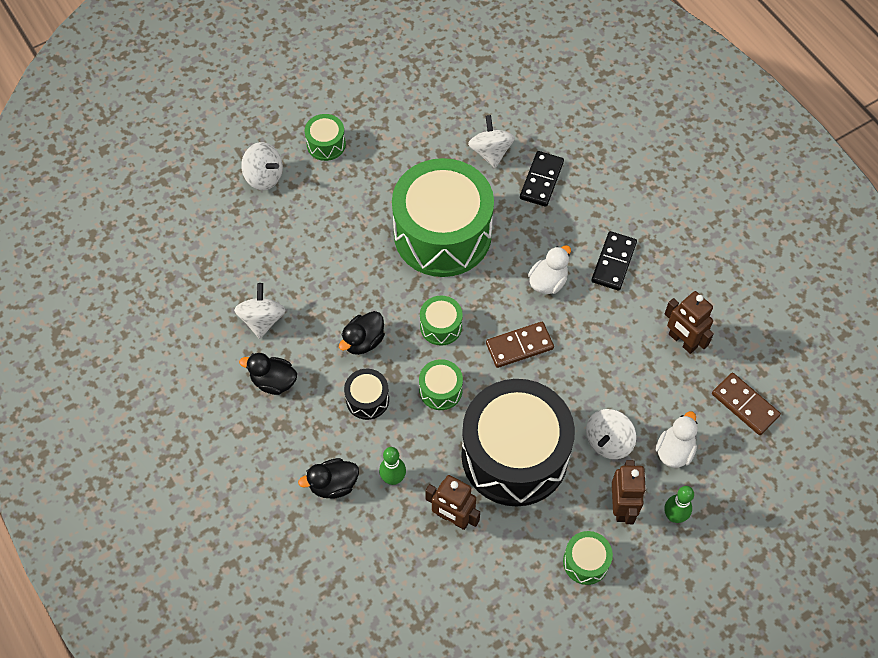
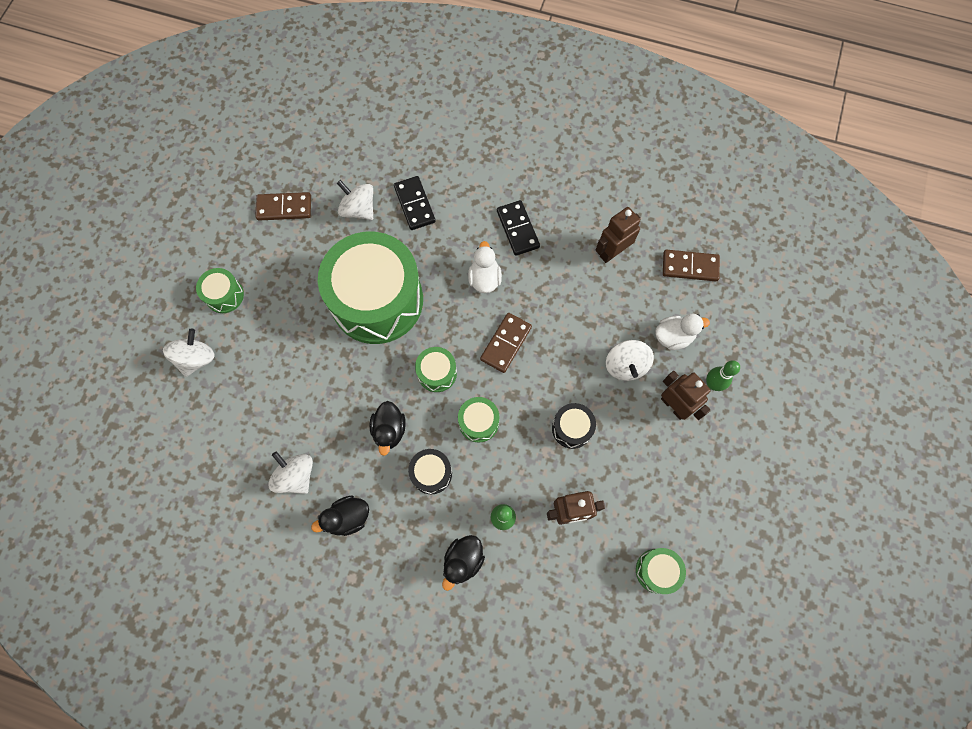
camera: 40 degrees left, 10 degrees up
(264, 177) = (196, 358): white spinning top -> white spinning top turned 60 degrees counterclockwise
(431, 109) = (284, 208): none -> brown domino
(514, 455) = (572, 428): black drum -> black drum, size x0.41
(586, 562) = (685, 466): green drum -> green drum (657, 571)
(674, 451) = (673, 336): white duck -> white duck turned 90 degrees clockwise
(682, 341) = (612, 252): brown robot -> brown robot turned 135 degrees clockwise

